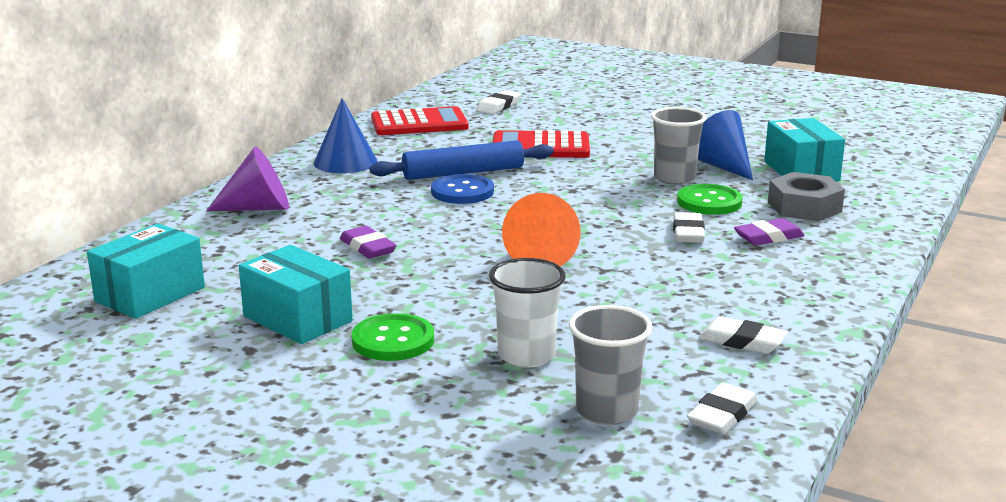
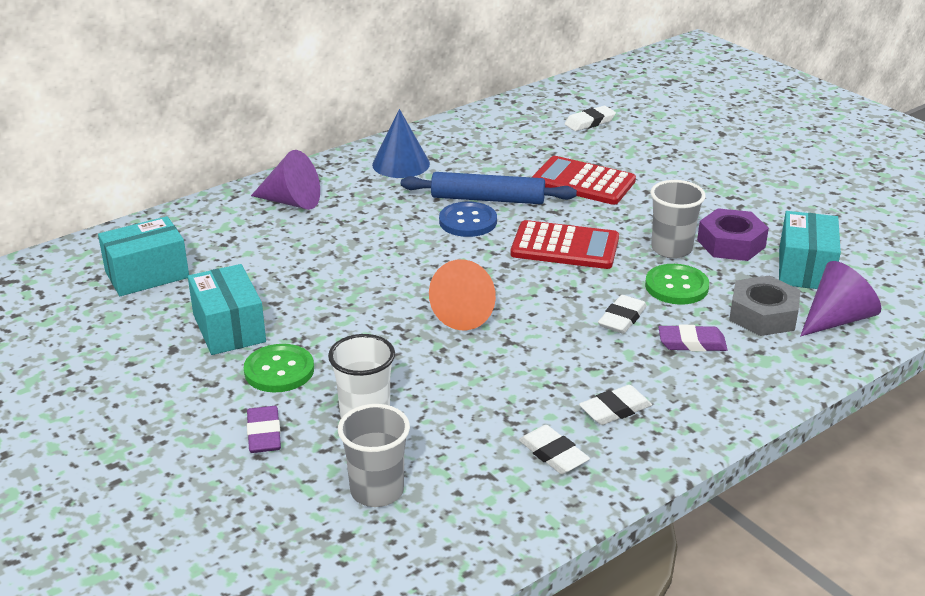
camera: 25 degrees right, 10 degrees up
(367, 247) = (340, 266): purple eraser -> purple eraser (264, 434)
(419, 123) = (500, 130): red calculator -> red calculator (565, 246)
(720, 166) = (731, 243): blue cone -> purple nut
(722, 414) = (464, 525): white eraser -> white eraser (615, 409)
(866, 198) = (837, 319): none -> purple cone

